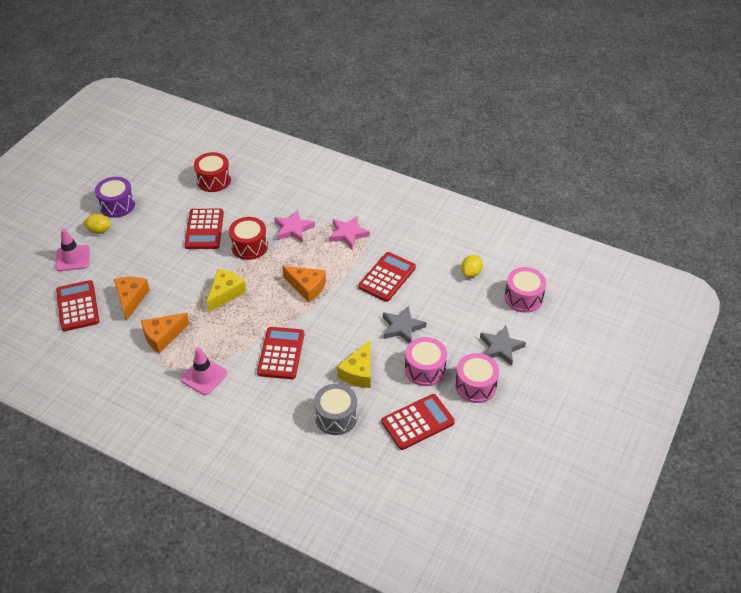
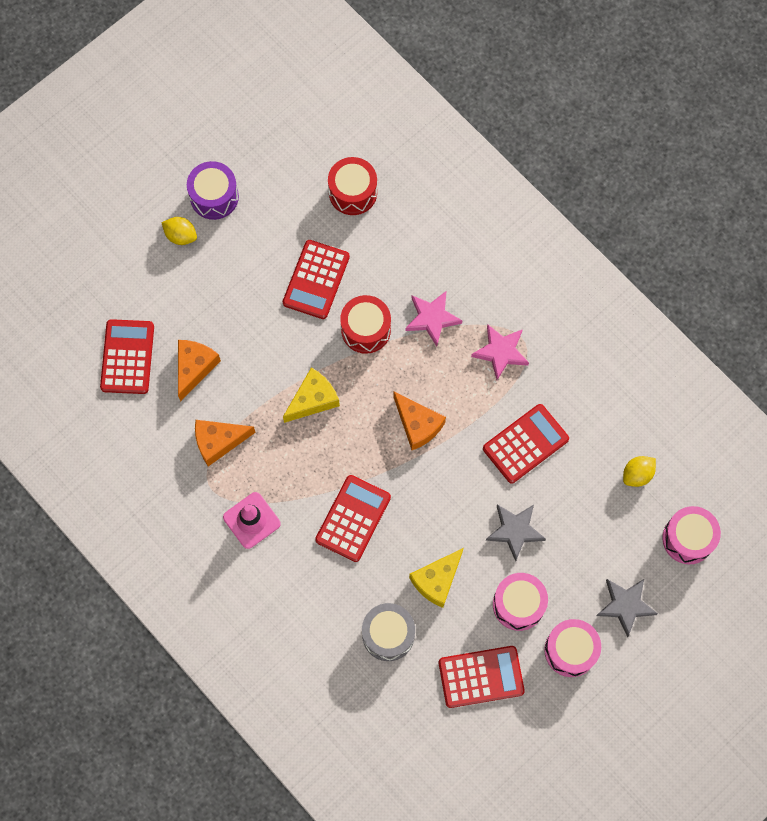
camera: 20 degrees right, 25 degrees up
(73, 258) = (138, 273): pink traffic cone -> none

